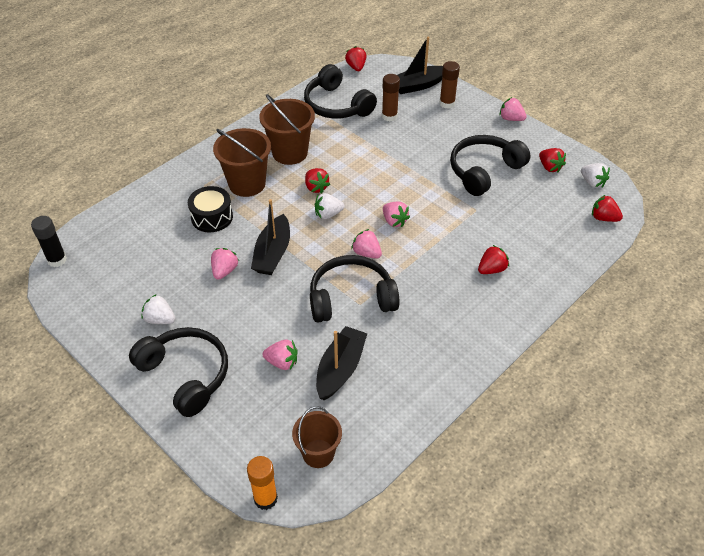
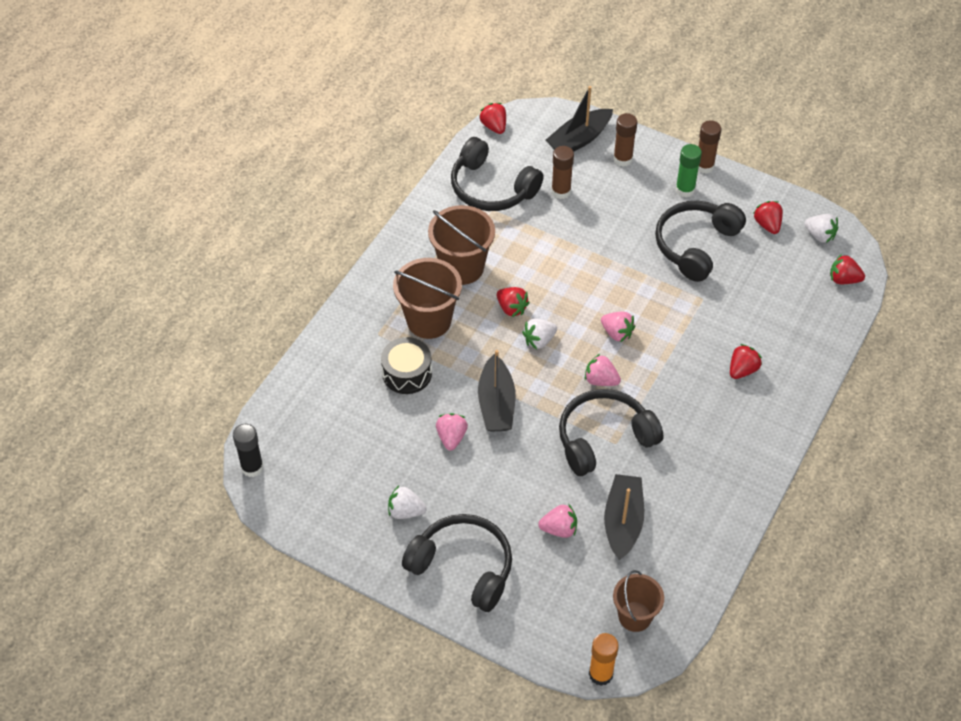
camera: 15 degrees left, 5 degrees up
(489, 132) = (685, 190): none -> green glue stick
(511, 119) = (704, 166): pink strawberry -> brown glue stick
(549, 167) = (767, 225): red strawberry -> red strawberry turned 150 degrees counterclockwise

